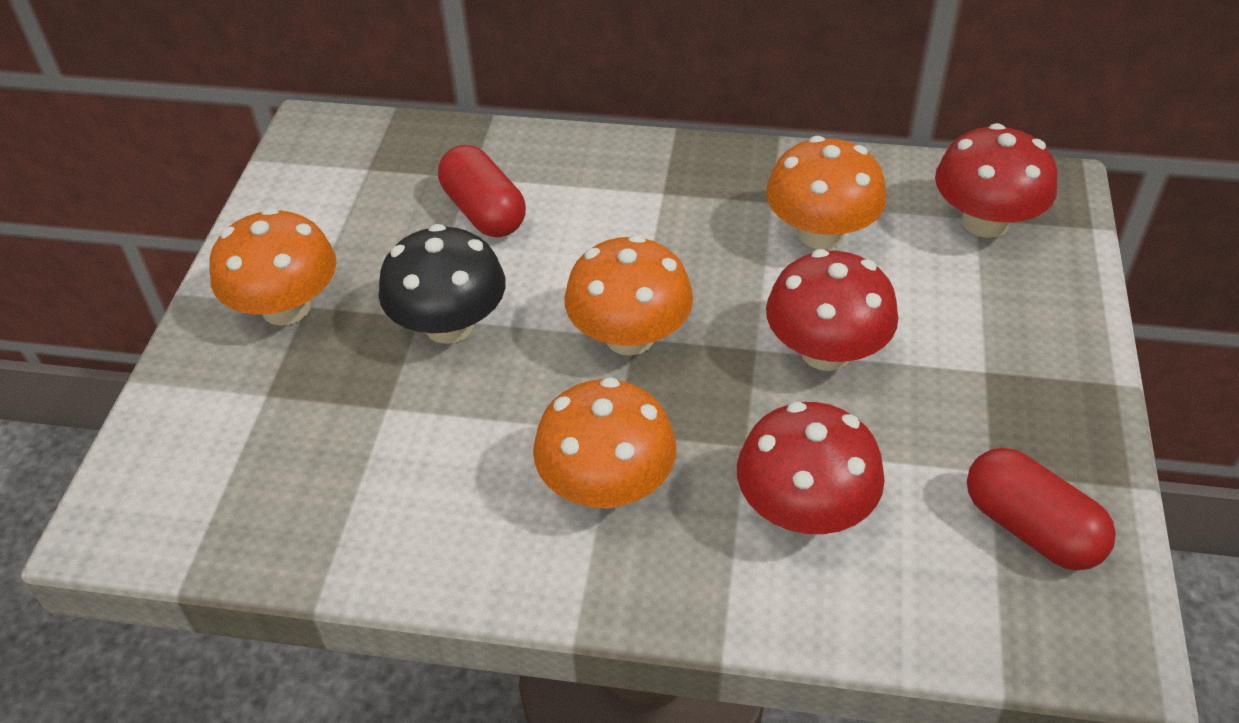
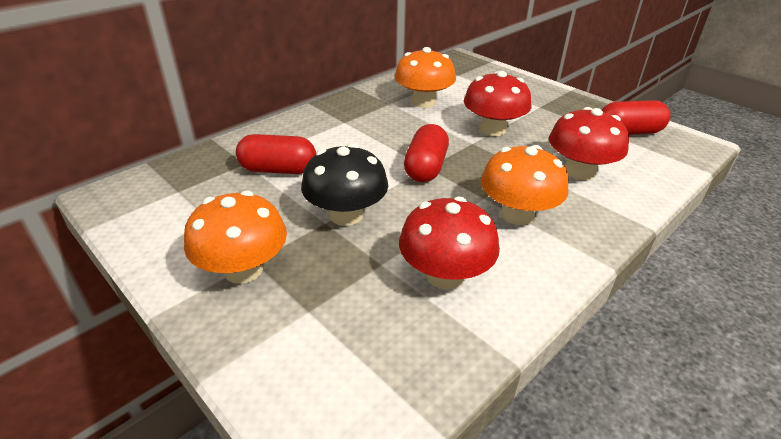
camera: 55 degrees left, 10 degrees down
(629, 336) = (426, 168): orange mushroom -> red capsule
(985, 221) = (462, 74): red mushroom -> red mushroom (445, 275)

